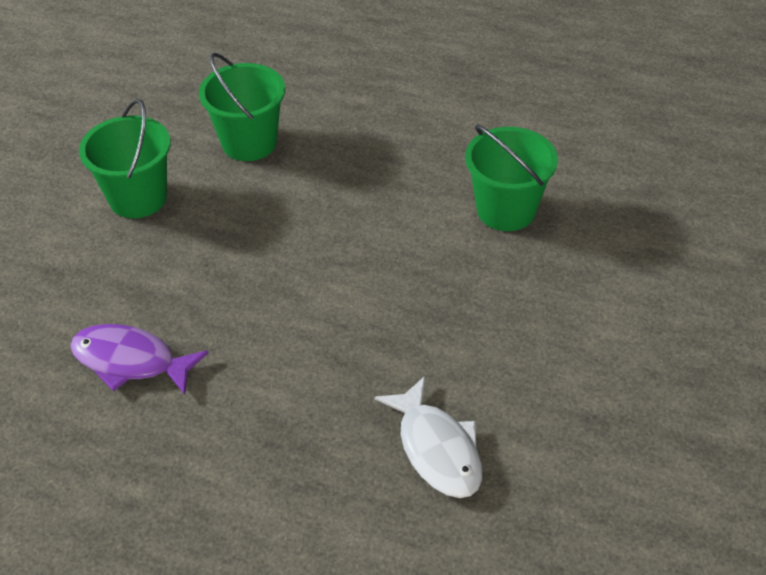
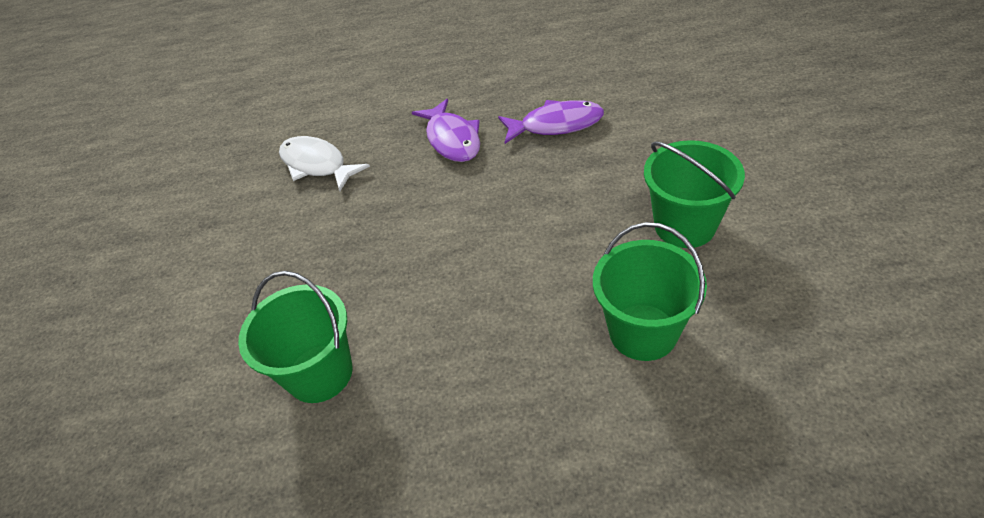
camera: 160 degrees right, 0 degrees up
(255, 403) = (452, 139): none -> purple fish

